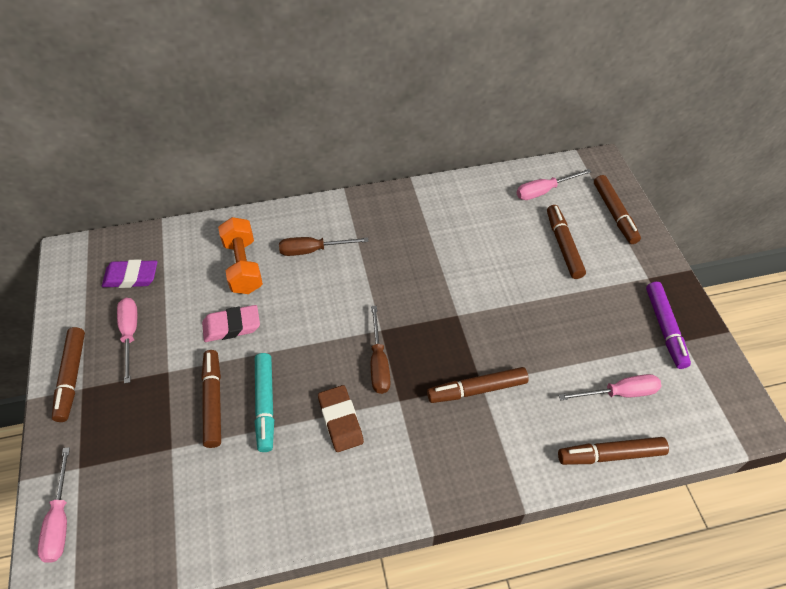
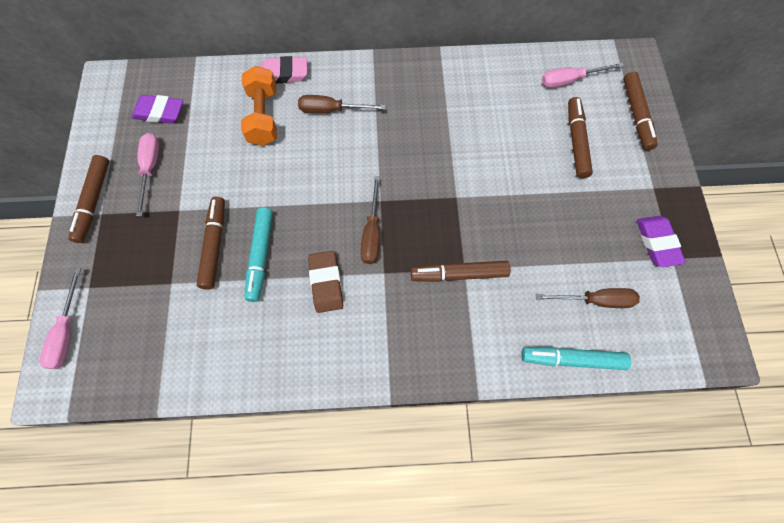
camera: 10 degrees right, 15 degrees up
(232, 326) = (243, 175): pink eraser -> pink eraser (284, 73)
(610, 455) = (572, 359): brown marker -> turquoise marker
(619, 393) = (595, 300): pink screwdriver -> brown screwdriver
(665, 328) = (657, 243): purple marker -> purple eraser

